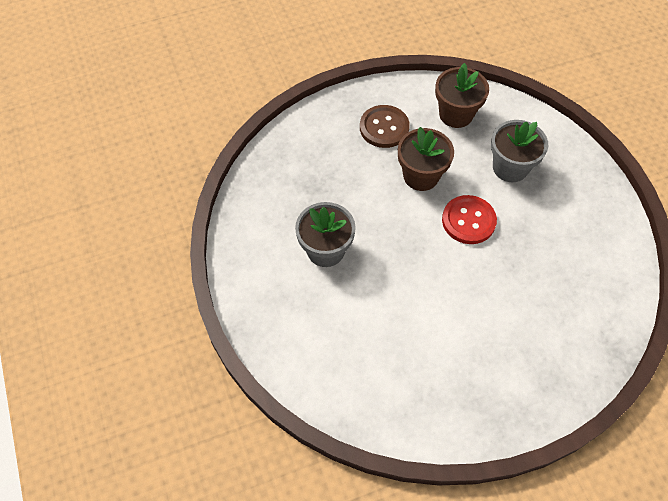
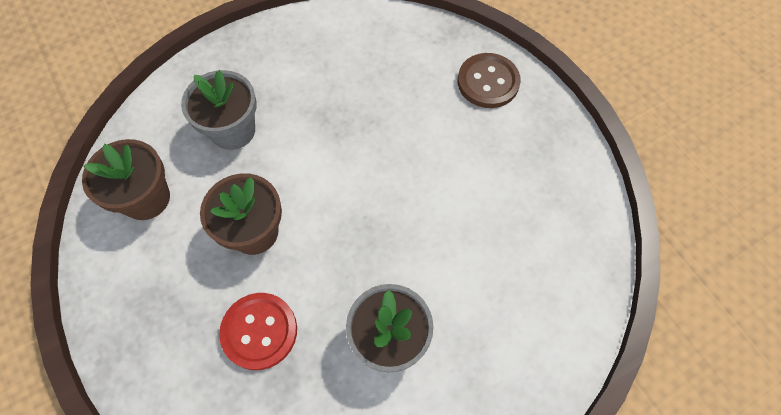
camera: 100 degrees left, 5 degrees up
(384, 128) = (171, 291): brown button -> brown button (488, 82)
(468, 221) = (317, 170): red button -> red button (259, 331)

